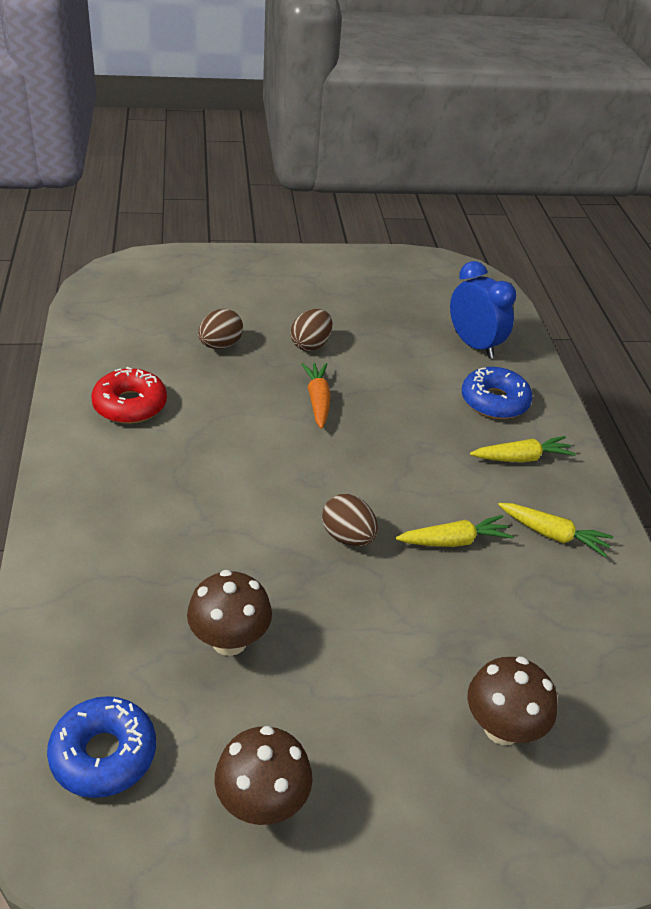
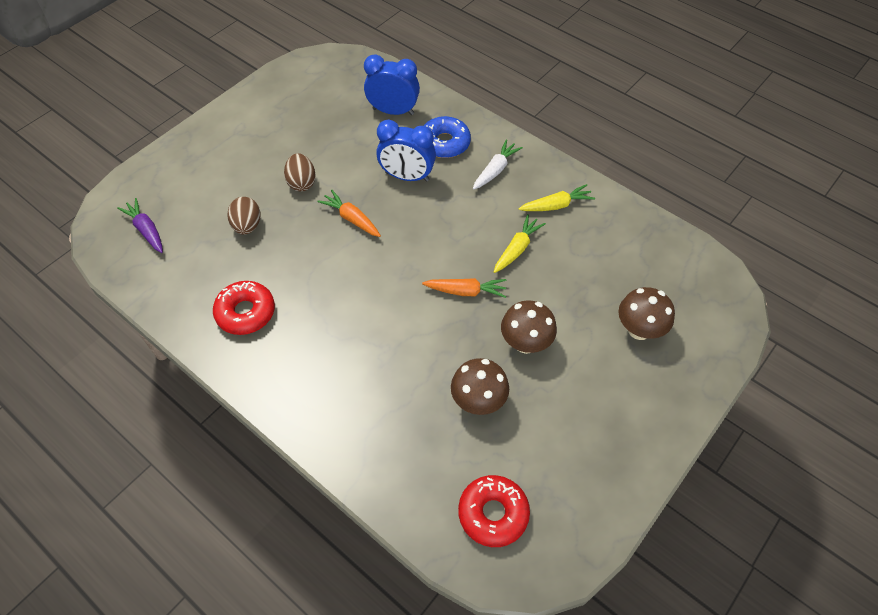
camera: 40 degrees left, 15 degrees up
(103, 754) = (493, 513): blue donut -> red donut
(140, 296) = (146, 230): none -> purple carrot
(262, 802) = (586, 463): brown mushroom -> brown mushroom (525, 343)
(348, 537) = (466, 291): brown egg -> orange carrot
(417, 403) = (407, 177): none -> blue clock
(521, 458) = (495, 170): yellow carrot -> white carrot

